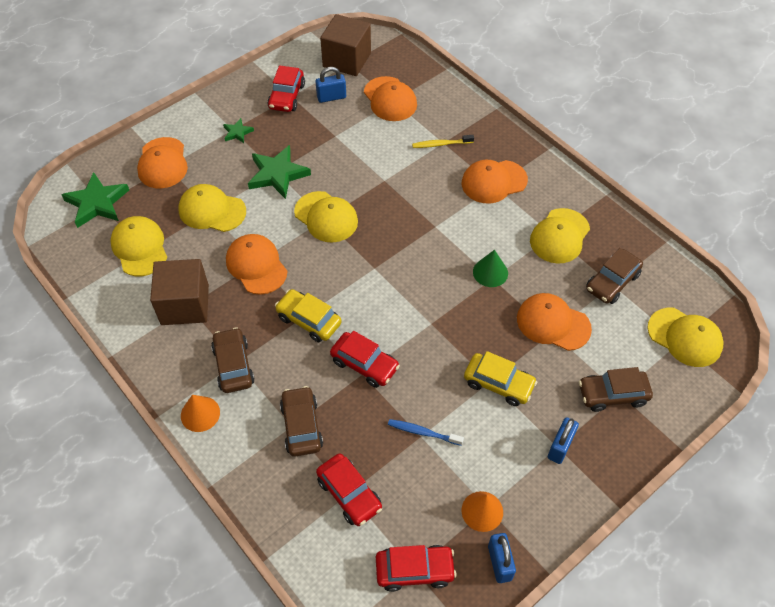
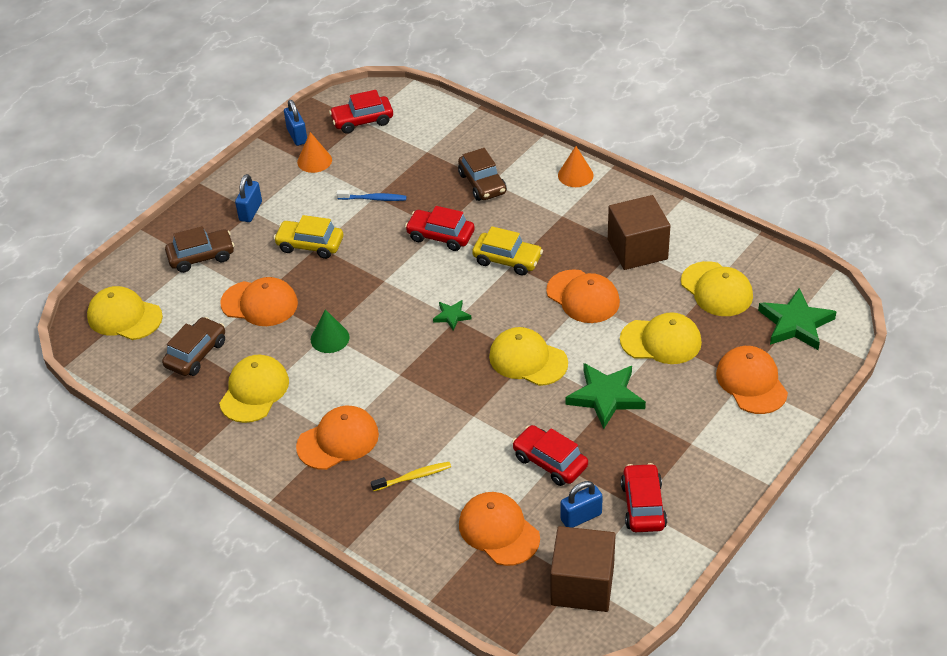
camera: 170 degrees right, 10 degrees down
(233, 365) = (563, 212): brown car -> none
(237, 132) = (682, 440): green star -> green star (452, 316)
(349, 494) = (426, 151): red car -> red car (550, 462)

